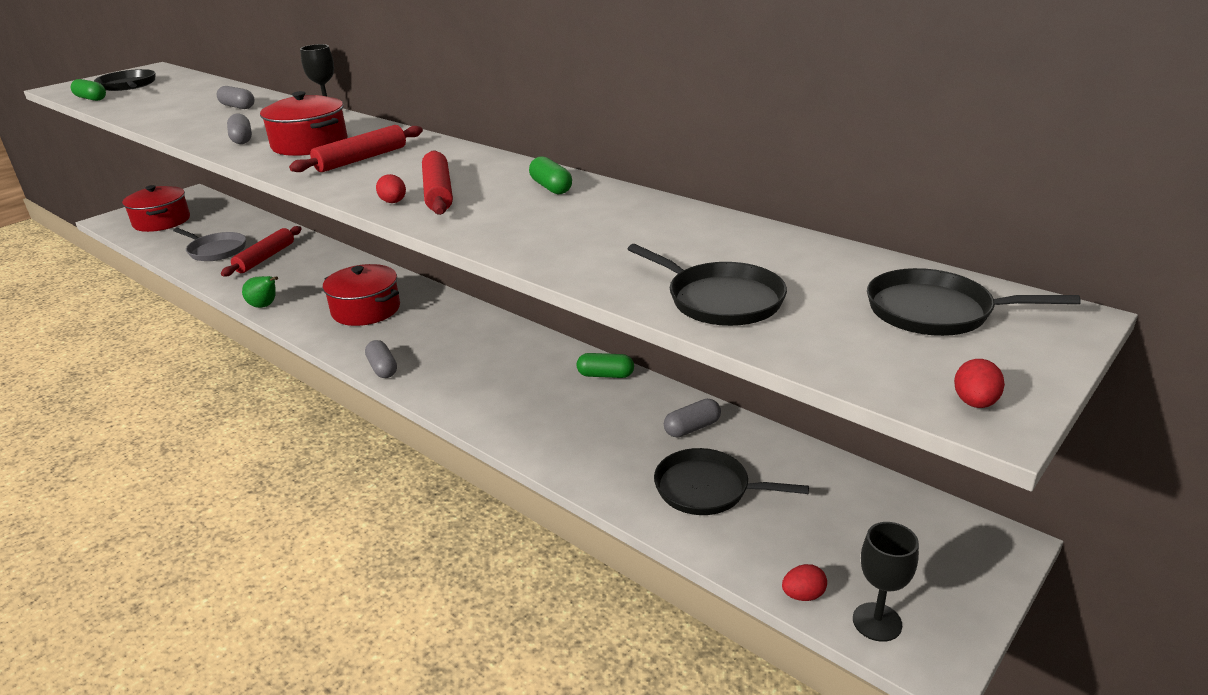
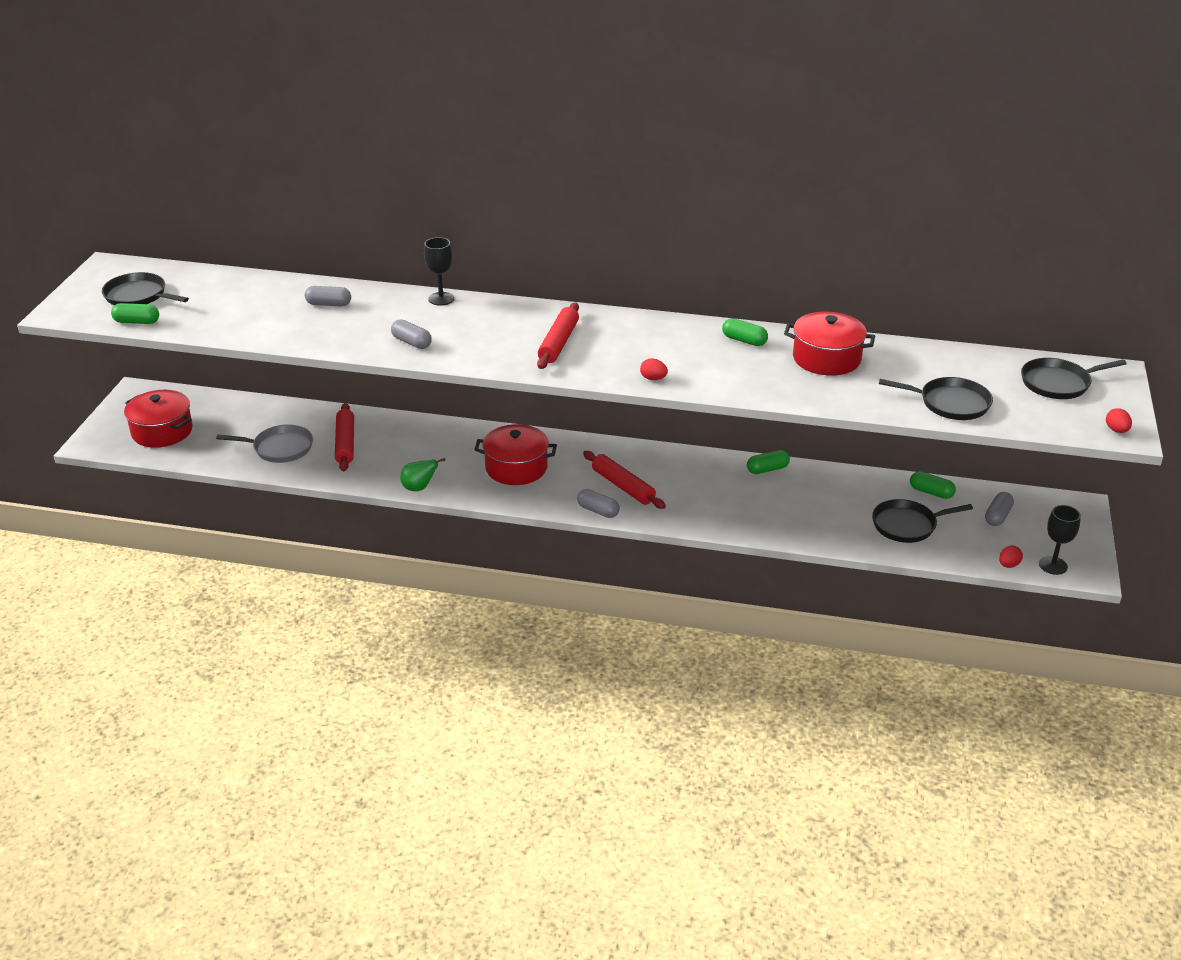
camera: 30 degrees left, 5 degrees up
(310, 144) = (486, 336): red pot -> red pot (826, 358)
(438, 192) = (671, 362): red rolling pin -> red rolling pin (623, 486)
(692, 428) = (861, 490): grey capsule -> grey capsule (997, 516)
(781, 457) = (931, 492): none -> green capsule

